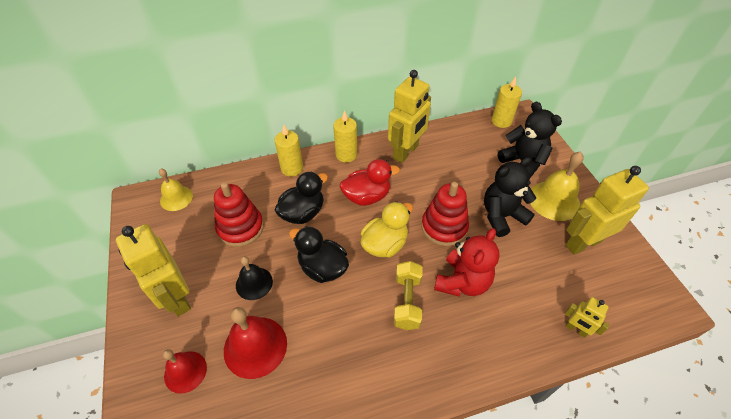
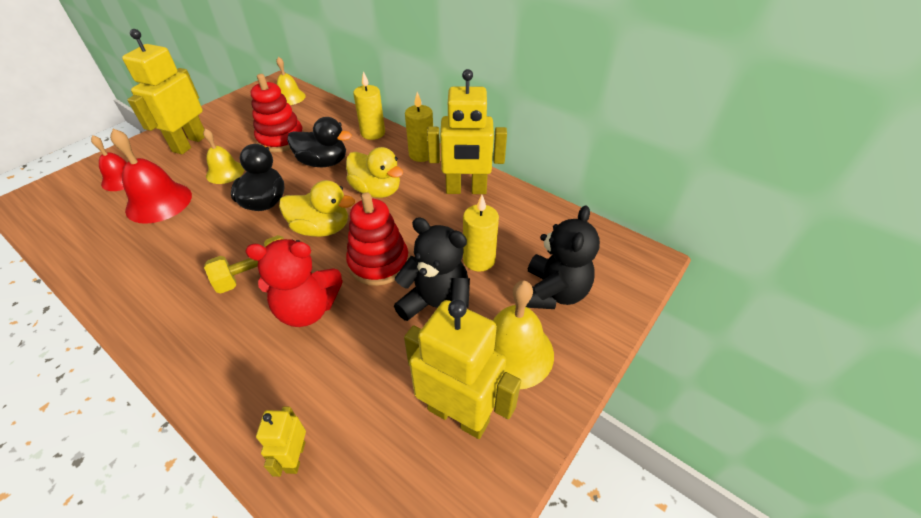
camera: 55 degrees right, 5 degrees down
(254, 283) = (225, 172): black bell -> yellow bell
(367, 196) = (376, 190): red duck -> yellow duck
(501, 121) = (607, 244): yellow candle -> yellow candle (479, 260)

